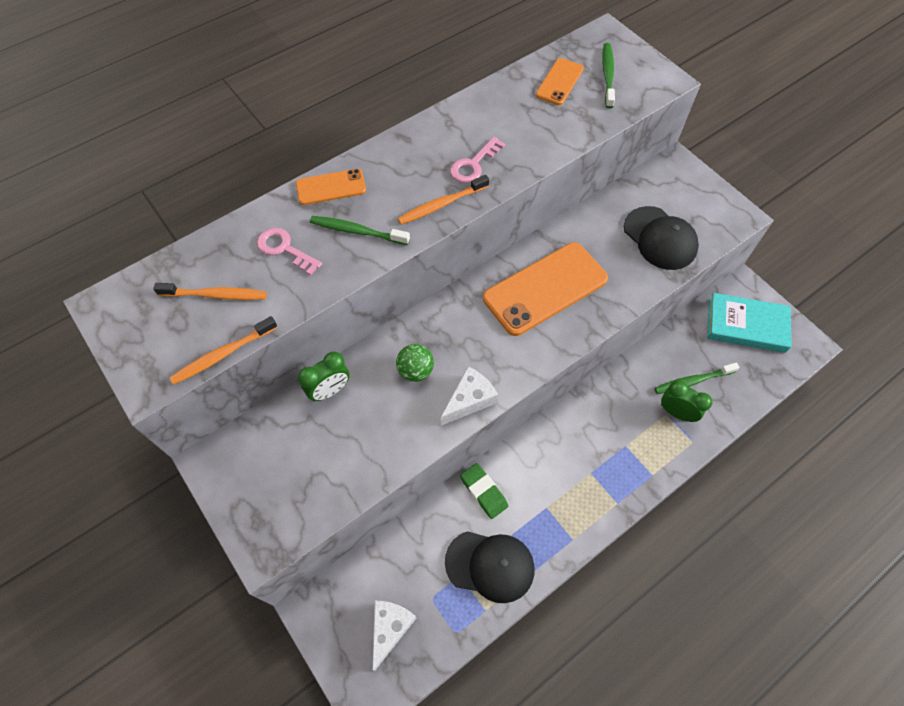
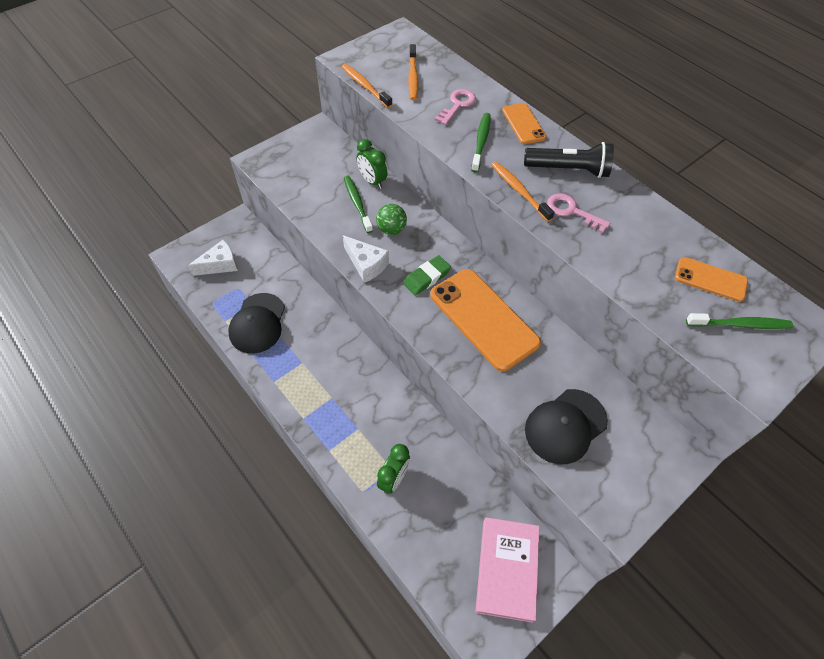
camera: 85 degrees right, 5 degrees down
(390, 628) = (220, 265): white cheese -> white cheese turned 45 degrees counterclockwise
(412, 158) = (568, 170): none -> black flashlight
(483, 492) = (316, 318): green eraser -> green eraser (426, 278)
(692, 381) = (430, 499): green toothbrush -> green toothbrush (357, 203)
(746, 325) = (507, 569): turquoise book -> pink book

